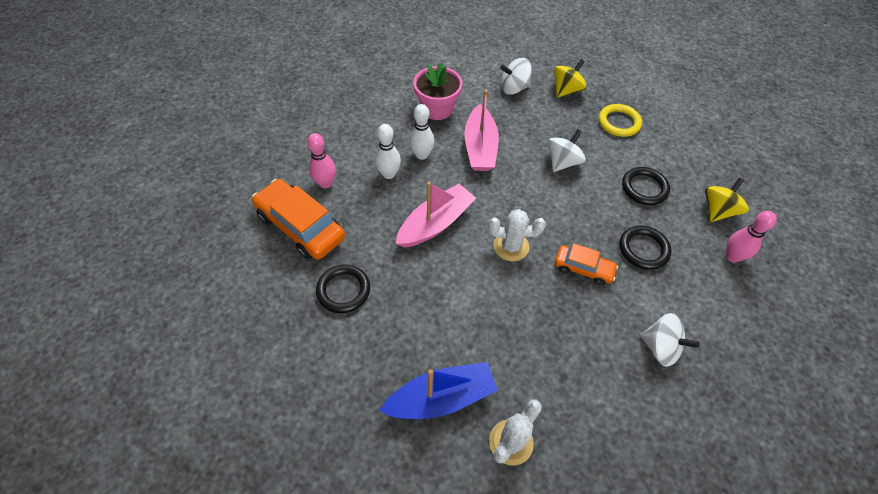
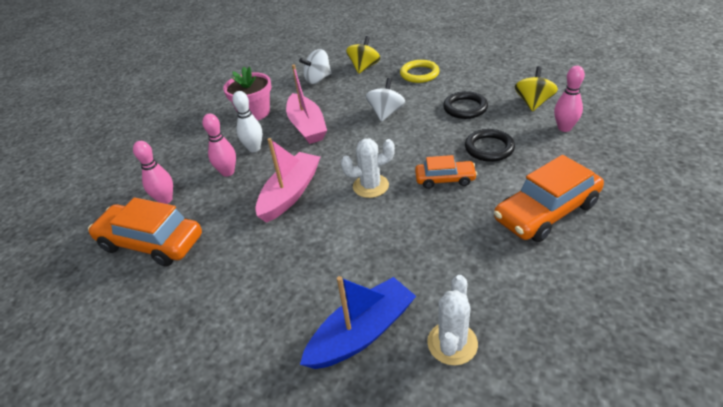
camera: 15 degrees left, 15 degrees down
(343, 290) = (218, 279): black ring -> none
(389, 174) = (228, 172): white bowling pin -> pink bowling pin
(660, 347) = (546, 211): white spinning top -> orange car

